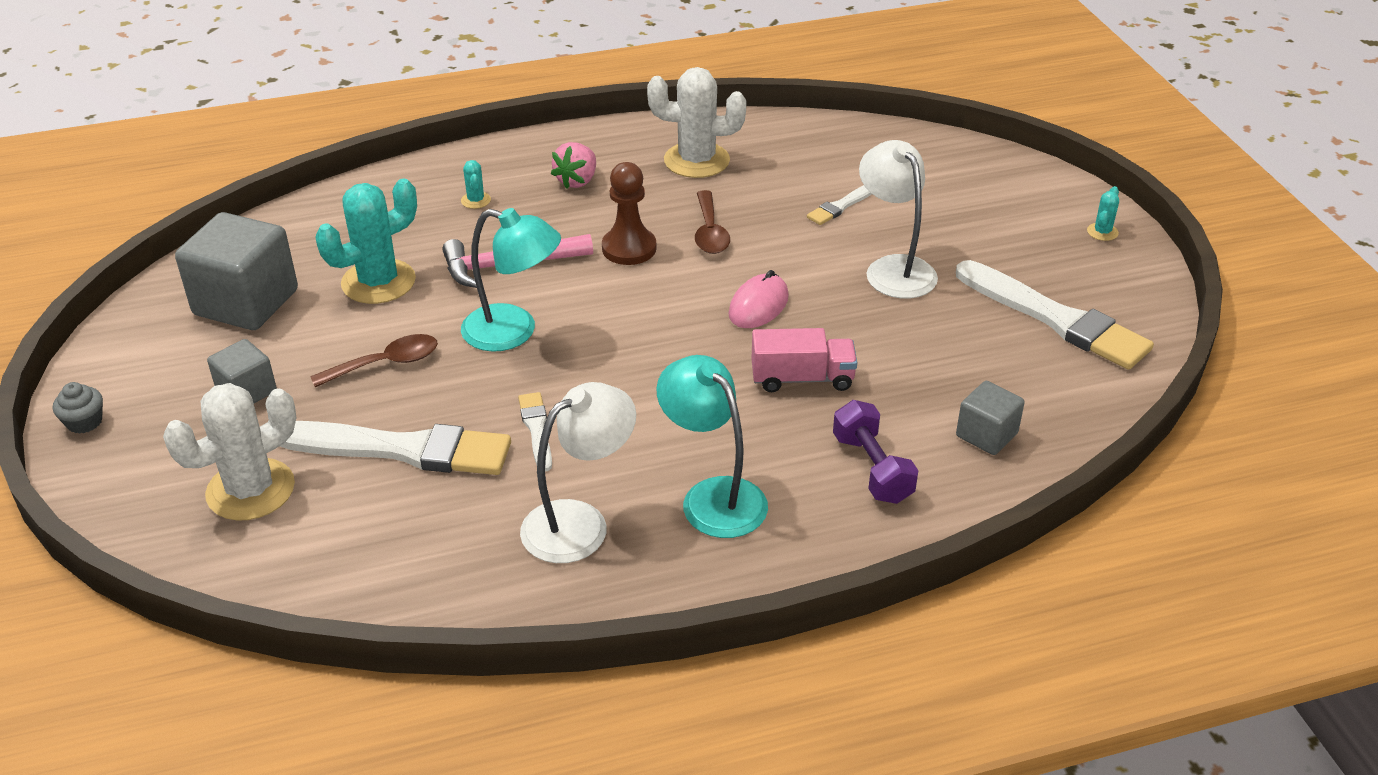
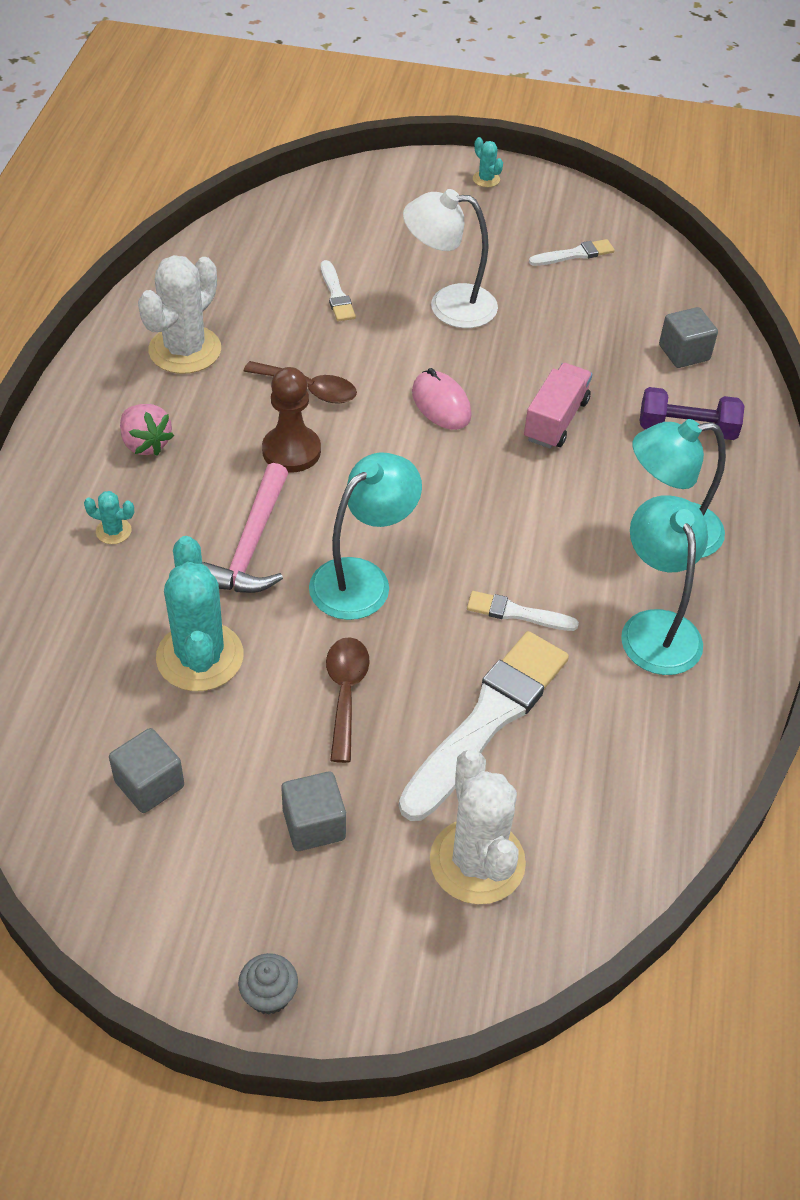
camera: 65 degrees left, 10 degrees up
(246, 302) = (149, 784): grey cube -> grey cube, size x0.54
(580, 522) = (656, 628): white lamp -> turquoise lamp
(1055, 319) = (574, 254): white brush -> white brush, size x0.47

